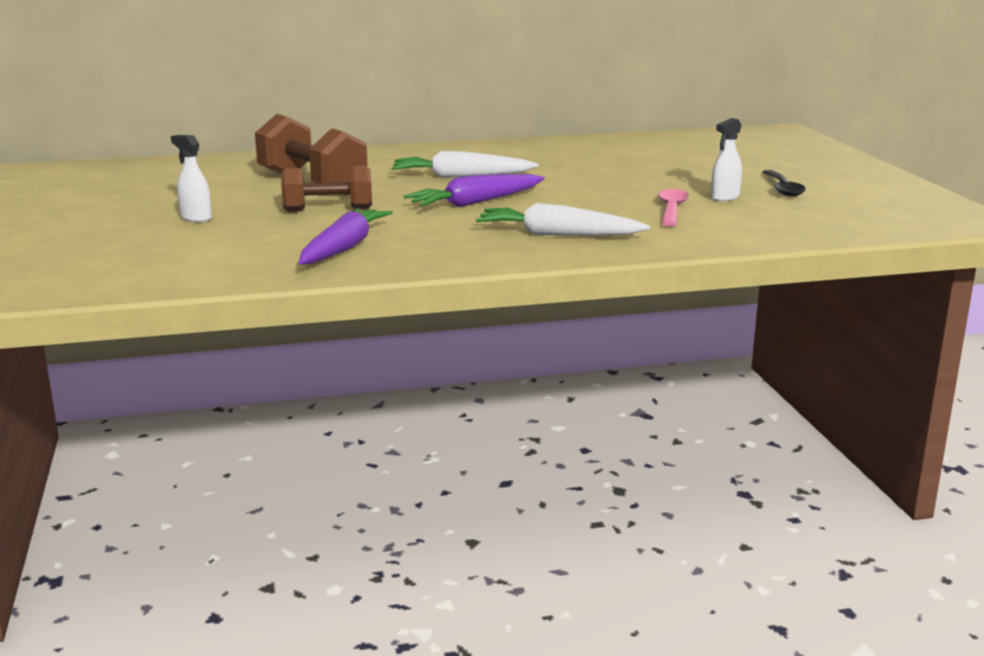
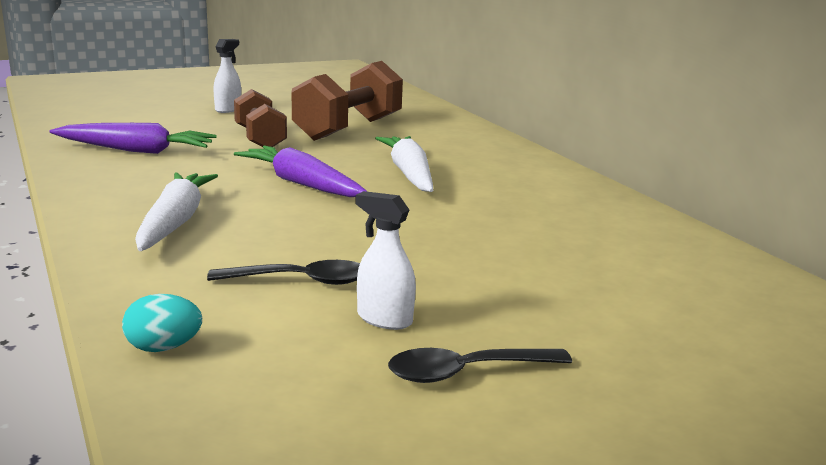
camera: 75 degrees right, 0 degrees up
(671, 209) = (300, 281): pink spoon -> black spoon
(766, 236) = (163, 348): none -> turquoise egg

